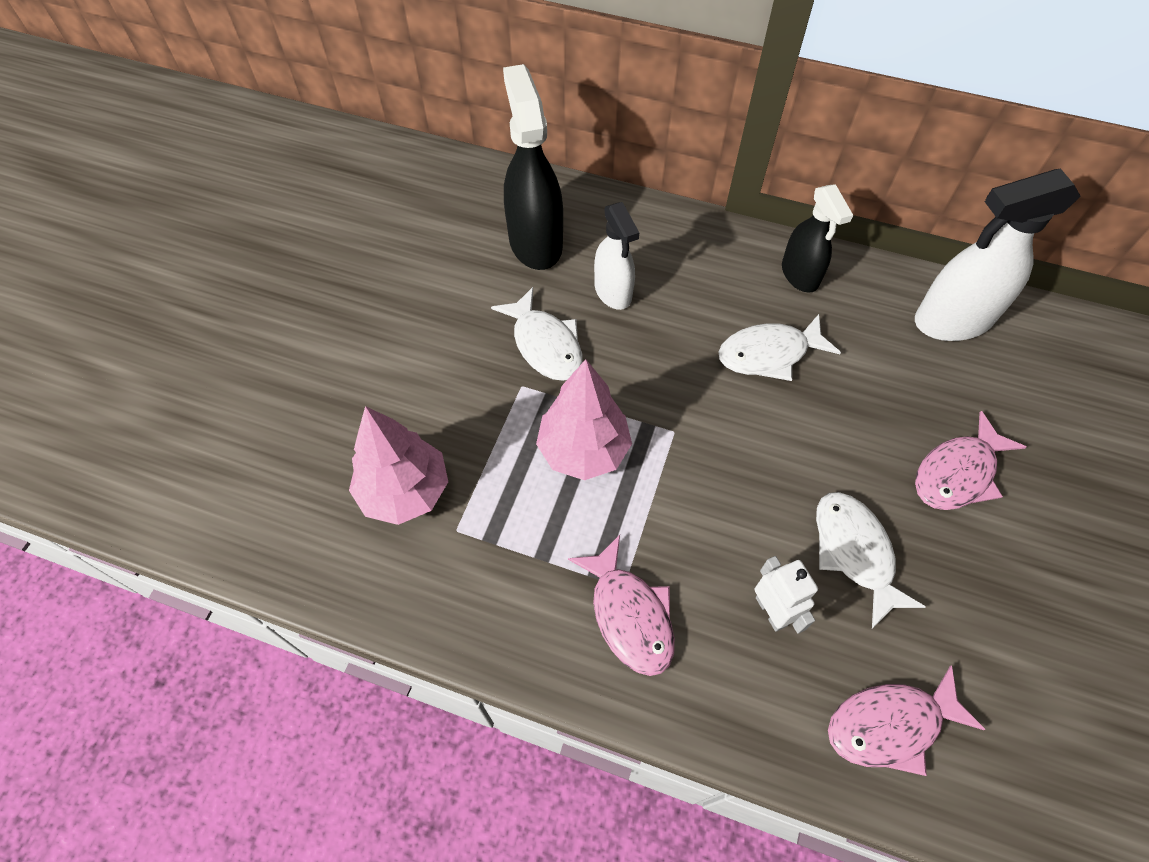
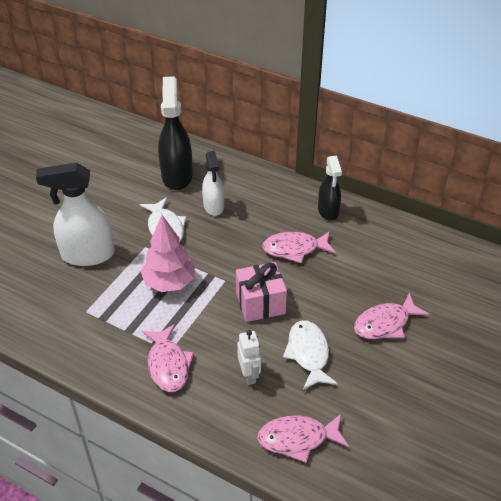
camera: 10 degrees right, 15 degrees down
(404, 491) = (63, 289): pink tree -> none
(746, 466) = (260, 303): none -> pink gift
(769, 354) = (294, 249): white fish -> pink fish
(952, 320) = (413, 246): white spray bottle -> white spray bottle (87, 255)

